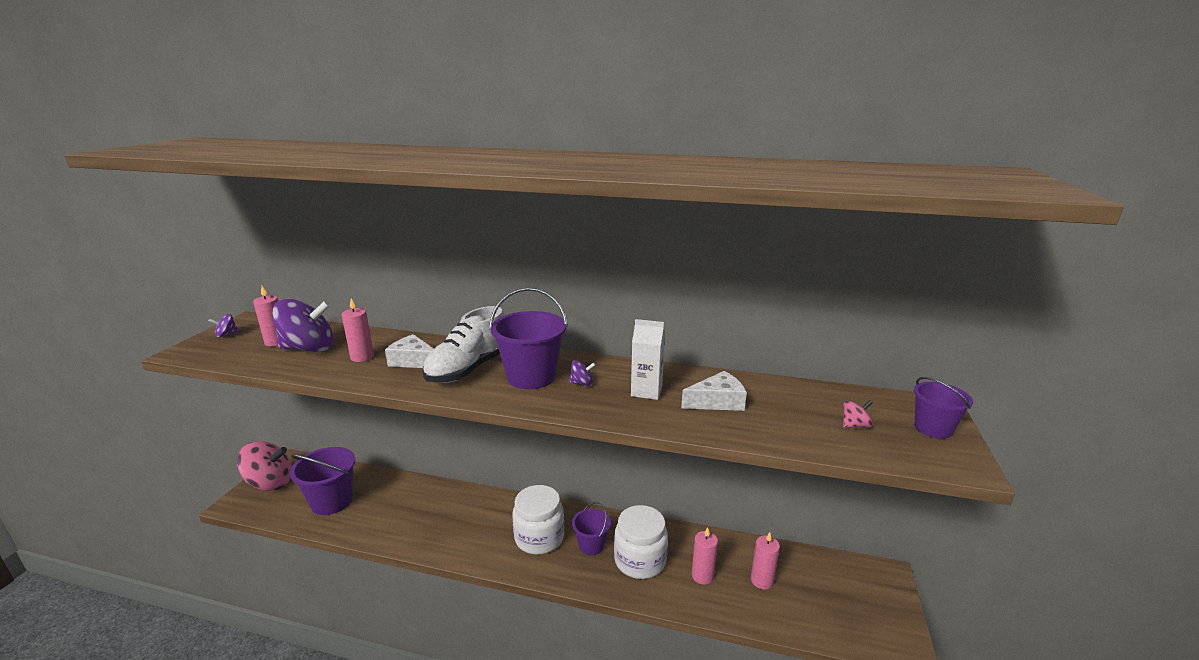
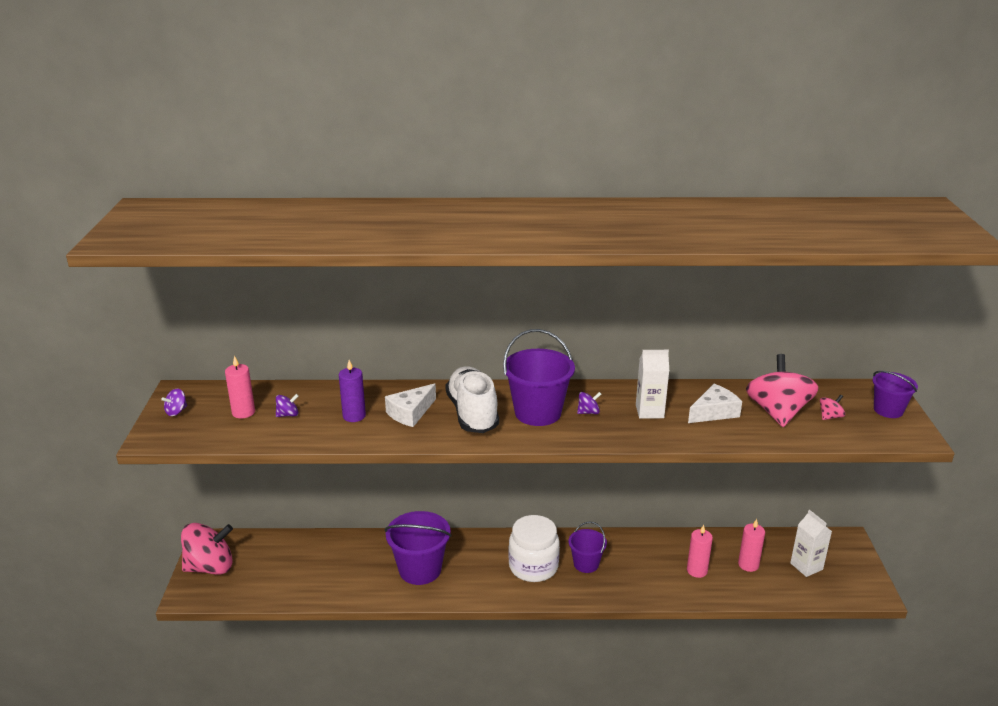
camera: 15 degrees left, 5 degrees up
(309, 348) = (288, 415): purple spinning top -> purple spinning top, size x0.41
(332, 501) = (296, 572): purple bucket -> purple bucket (420, 570)
(362, 357) = (354, 416): pink candle -> purple candle
(413, 361) = (410, 413): white cheese -> white cheese turned 60 degrees counterclockwise
(468, 369) = (472, 413): white shoe -> white shoe turned 150 degrees clockwise
(640, 560) = (636, 568): white jar -> none
(791, 412) = (777, 412): none -> pink spinning top
(828, 596) = (806, 566): none -> white carton

